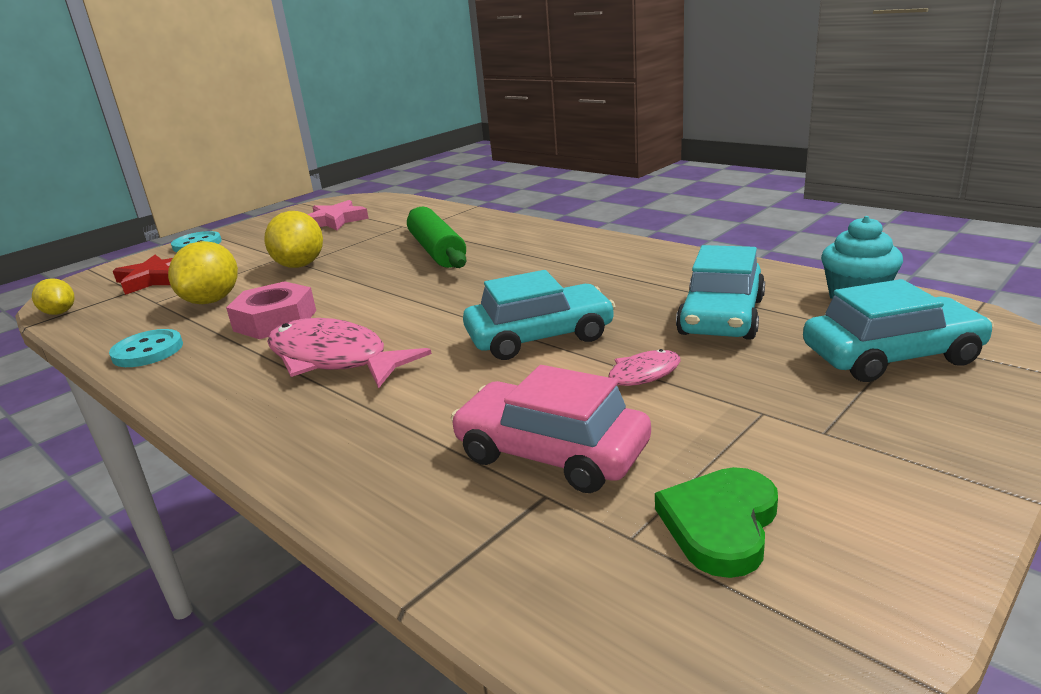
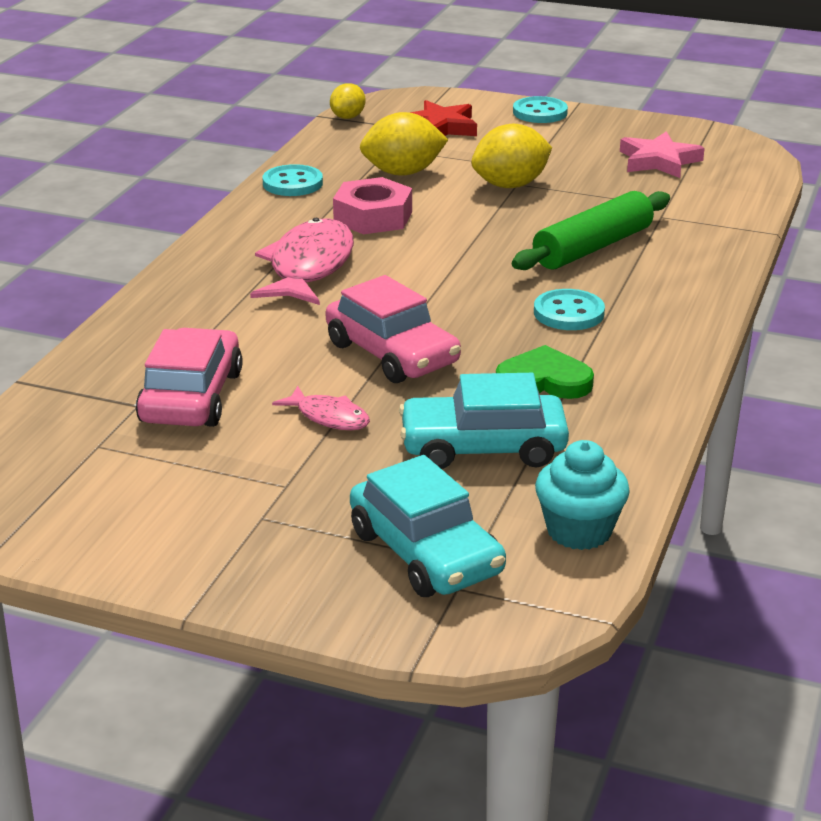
camera: 65 degrees right, 5 degrees up
(529, 268) = (568, 313): none -> turquoise button
(539, 337) = (392, 353): turquoise car -> pink car
(720, 524) = (120, 478): green heart -> green heart (544, 380)

